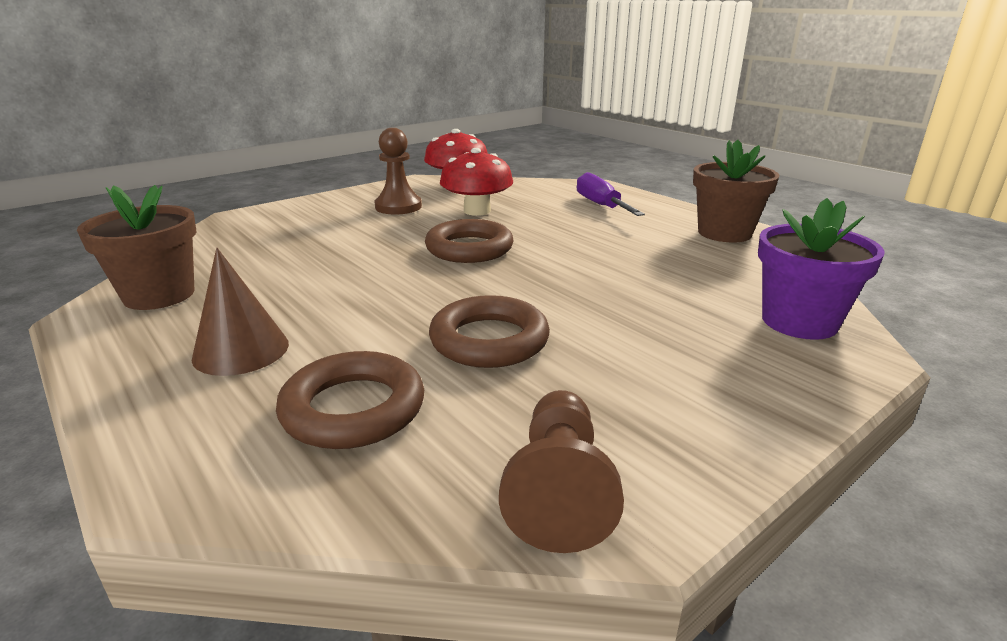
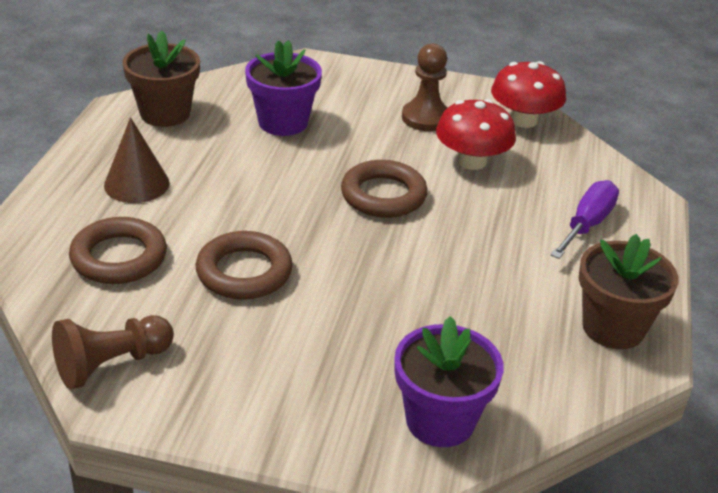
camera: 50 degrees right, 10 degrees up
(296, 251) = (283, 122): none -> purple flower pot

